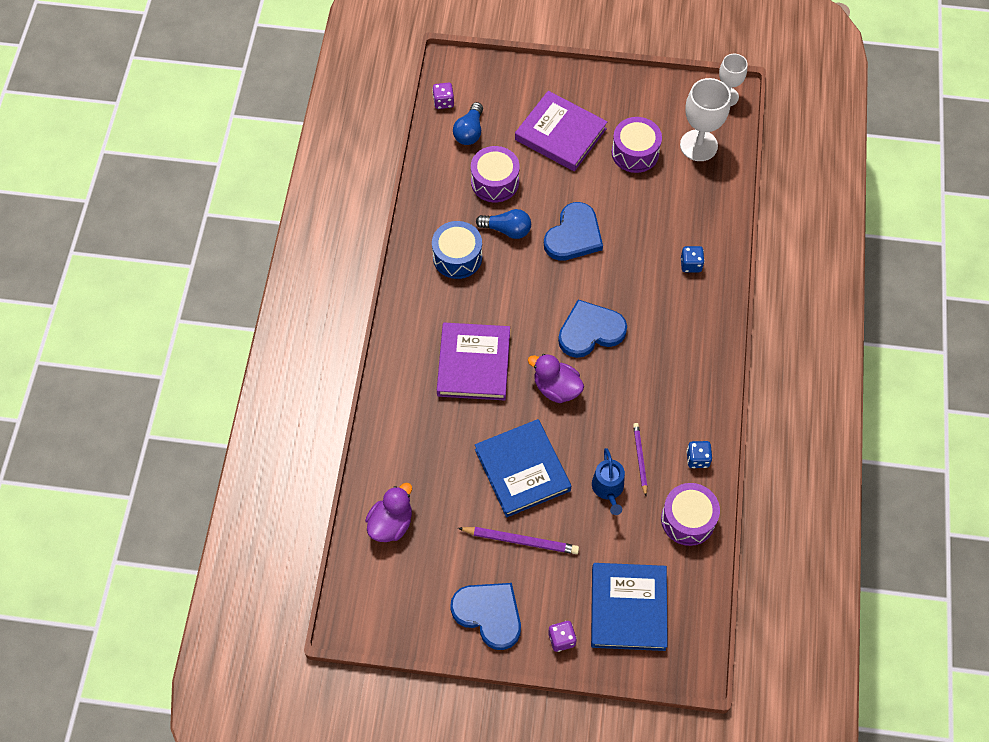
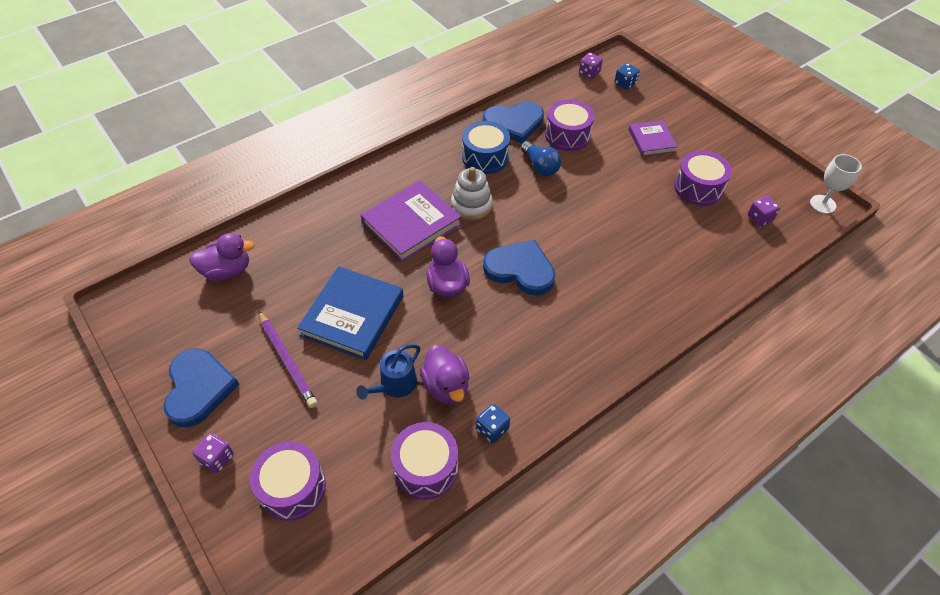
camera: 45 degrees right, 10 degrees down
(469, 132) = (586, 98): blue light bulb -> none
(497, 309) = (471, 205): none -> white stacking toy
(560, 134) = (651, 140): purple book -> purple book, size x0.60
(574, 235) = (585, 203): blue heart -> blue heart (514, 123)
(628, 608) = (292, 488): blue book -> purple drum
(640, 459) = (446, 386): purple pencil -> purple duck
(691, 264) = (658, 288): blue dice -> blue dice (625, 84)
(698, 145) = (759, 218): white goblet -> purple dice

